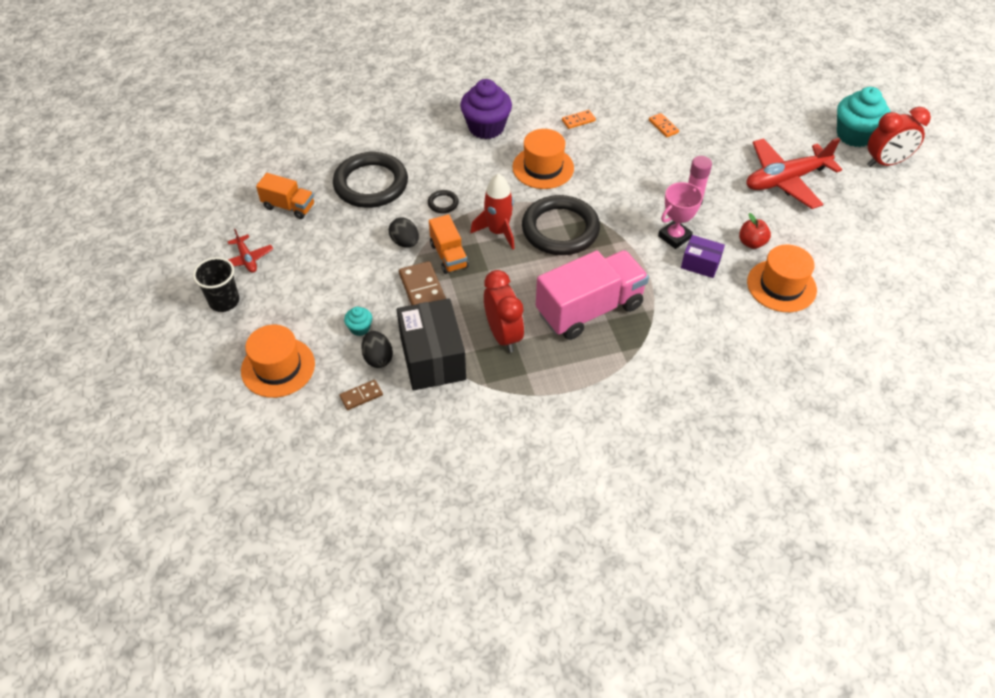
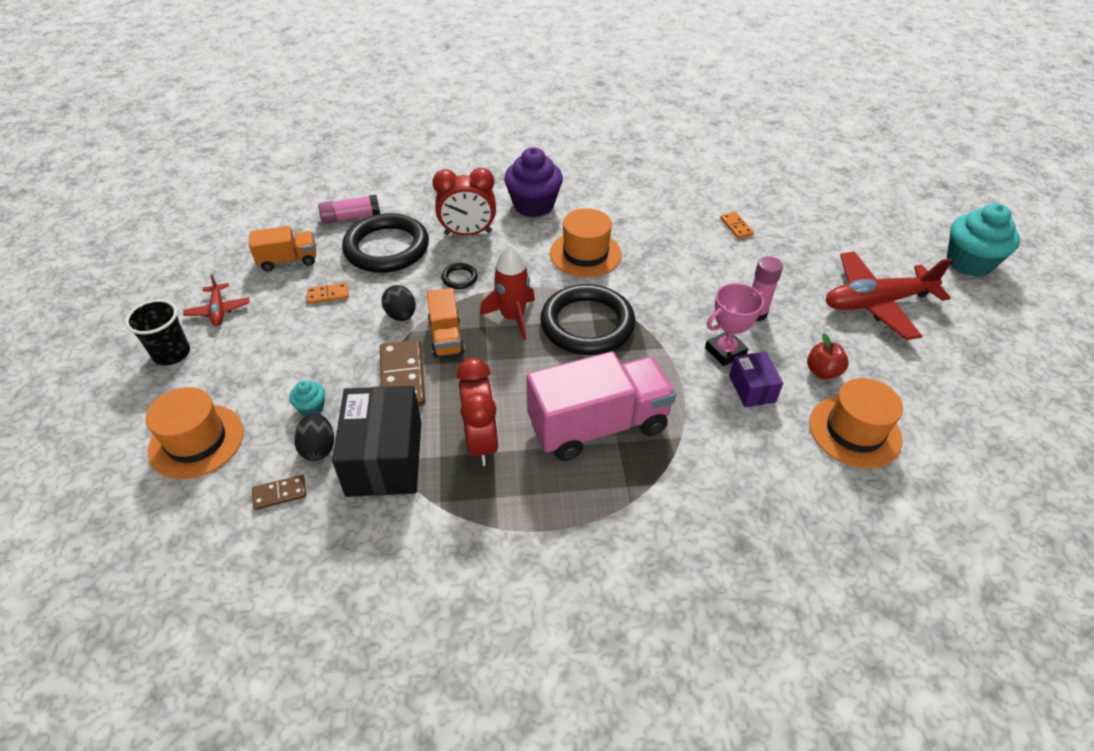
camera: 10 degrees right, 5 degrees down
(289, 206) = (288, 260): orange truck -> orange truck turned 45 degrees counterclockwise
(328, 159) = (351, 217): none -> pink glue stick
(578, 120) = (639, 210): orange domino -> orange domino (328, 295)
(700, 264) = (752, 389): purple box -> purple box turned 45 degrees clockwise
(885, 163) = (1007, 298): red clock -> red clock (468, 233)

